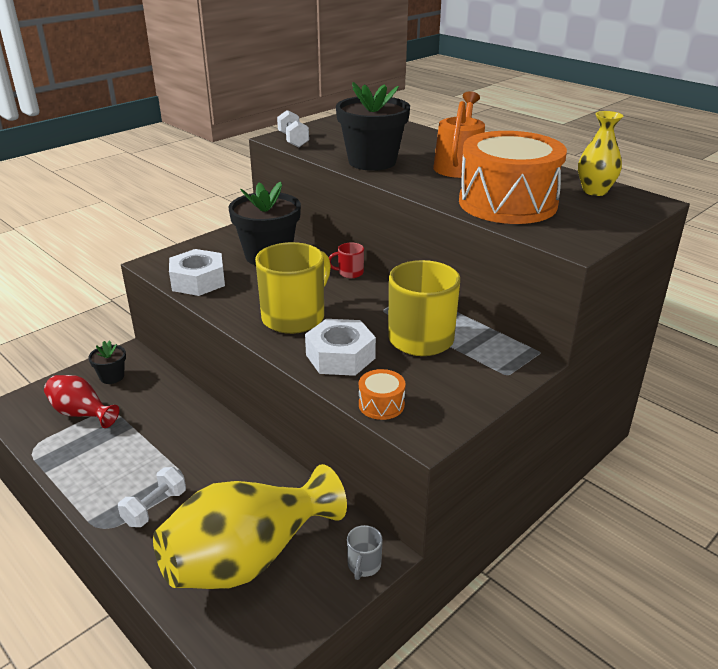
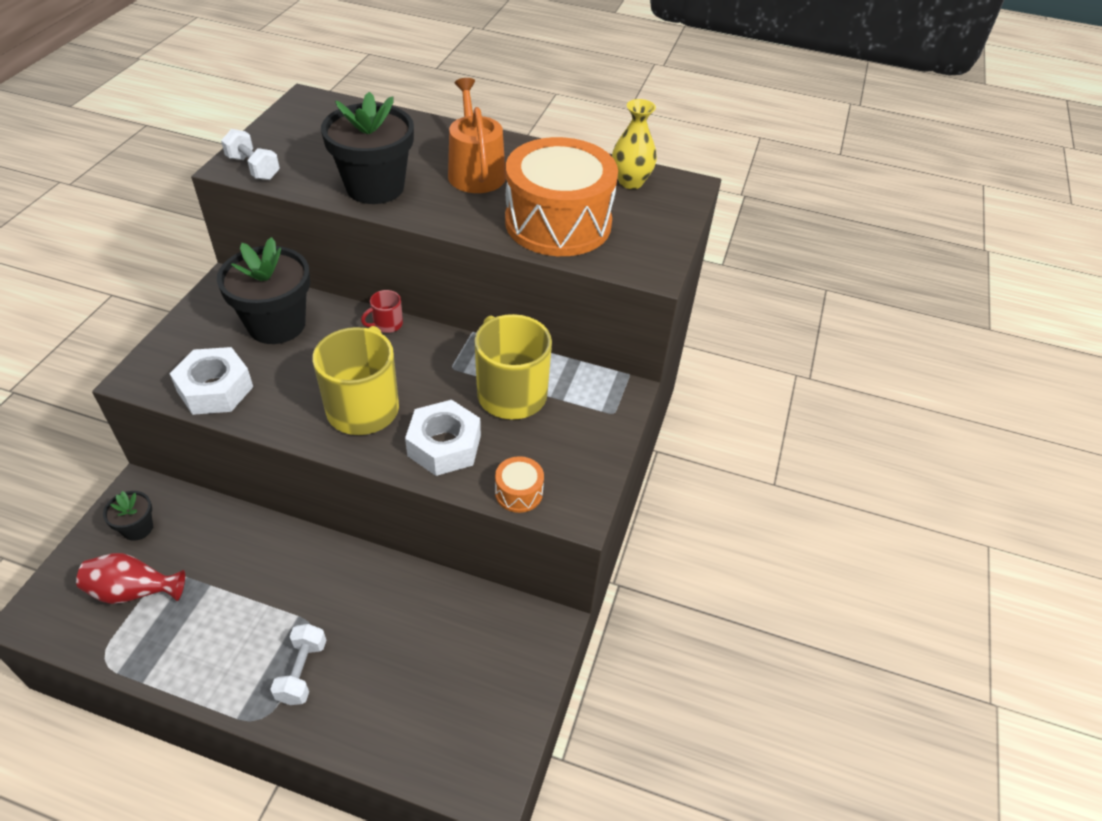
camera: 30 degrees left, 15 degrees up
(248, 558) = (433, 684): yellow vase -> none
(364, 565) = (544, 644): grey mug -> none

